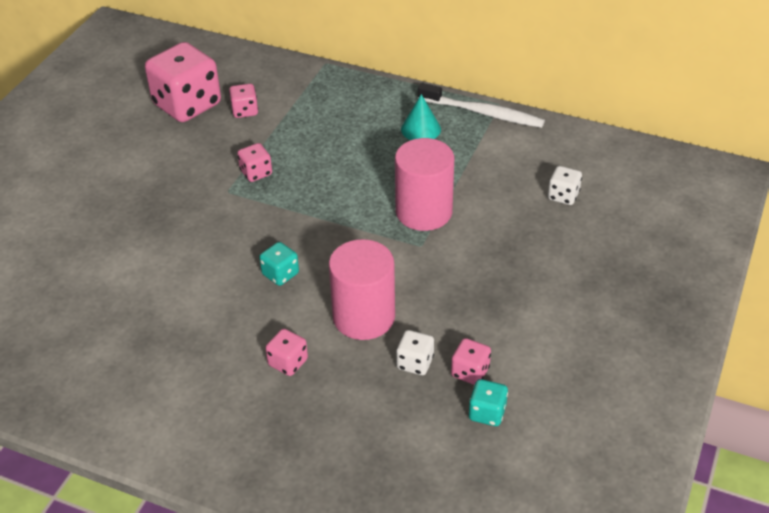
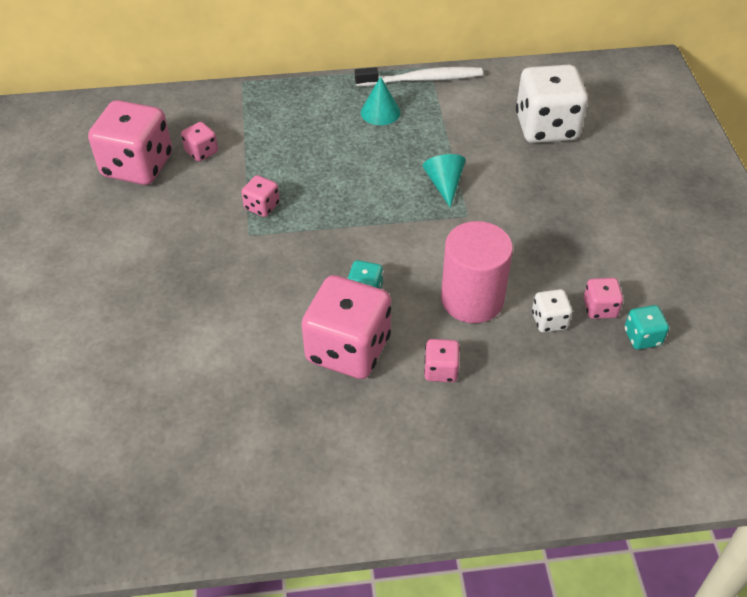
camera: 30 degrees left, 5 degrees up
(229, 313) = (348, 349): none -> pink dice
(423, 212) = (444, 184): pink cylinder -> turquoise cone
(563, 196) = (546, 127): white dice -> white dice, size x2.18

